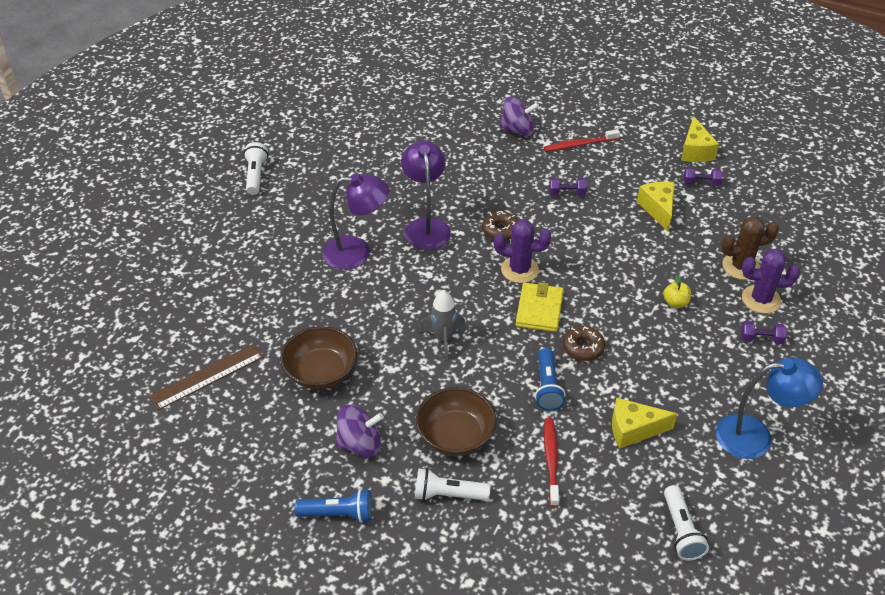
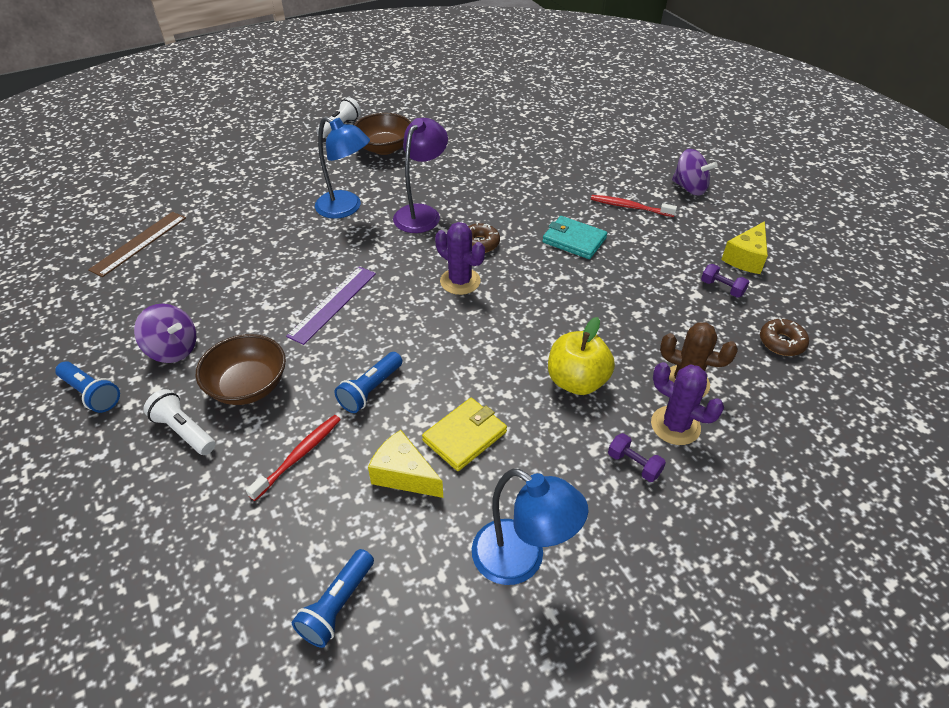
camera: 35 degrees right, 0 degrees up
(207, 376) = (139, 243): brown ruler -> brown ruler turned 60 degrees counterclockwise
(321, 372) = (214, 280): brown bowl -> brown bowl (384, 148)
(357, 252) = (346, 208): purple lamp -> blue lamp
(443, 339) = (332, 304): grey rocket -> purple ruler
(518, 130) = (584, 174): purple spinning top -> purple spinning top (689, 188)
(539, 309) = (440, 321): yellow wallet -> yellow wallet (465, 436)
(567, 193) = (574, 240): purple dumbbell -> turquoise wallet
(583, 347) = (441, 374): brown donut -> brown donut (781, 342)
(658, 209) = (650, 291): yellow cheese -> none
(675, 303) = (577, 381): yellow apple -> yellow apple, size x1.98
(681, 530) = (337, 605): white flashlight -> blue flashlight

